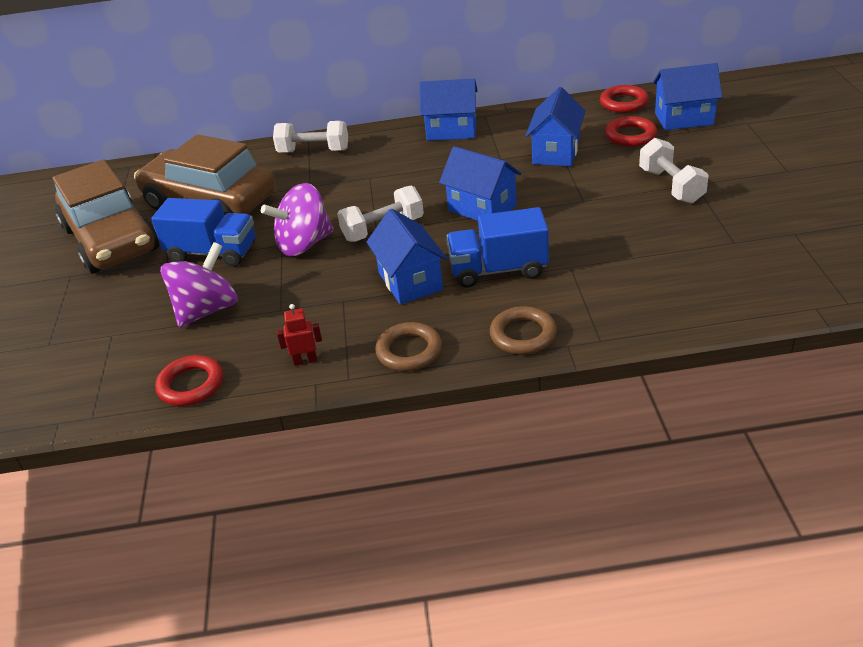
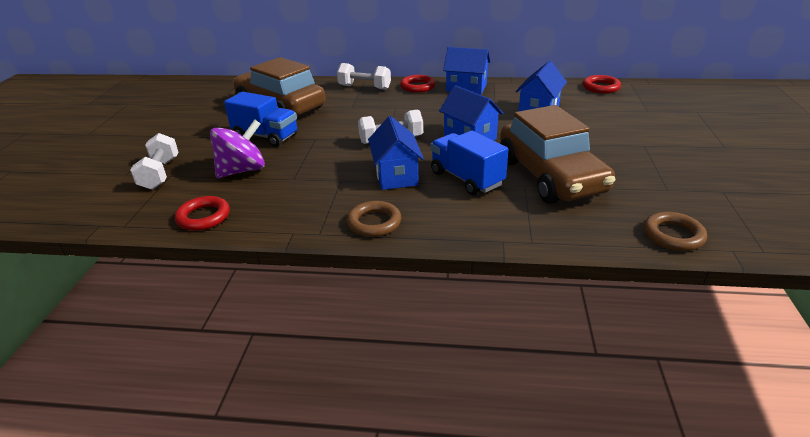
camera: 10 degrees right, 5 degrees down
(111, 239) = (204, 119): brown car -> brown car (550, 176)
(304, 244) = (331, 140): purple spinning top -> none
(305, 361) = (293, 215): red robot -> none
(498, 270) = (466, 179): blue truck -> blue truck turned 45 degrees clockwise
(523, 335) = (469, 227): brown ring -> brown ring (673, 235)
(630, 136) = (600, 108): red ring -> red ring (418, 87)
(671, 186) = (624, 143): white dumbbell -> white dumbbell (160, 174)
(684, 119) = (645, 102): blue house -> none

